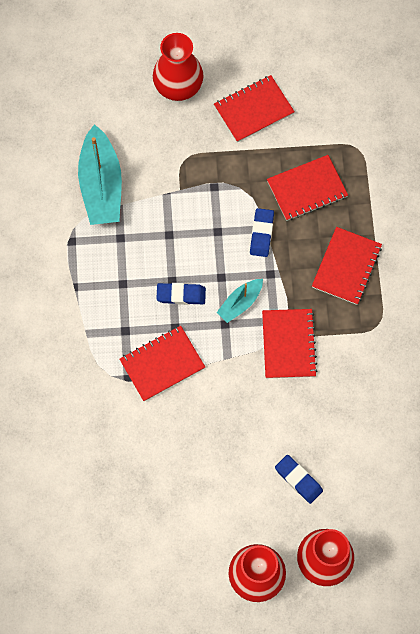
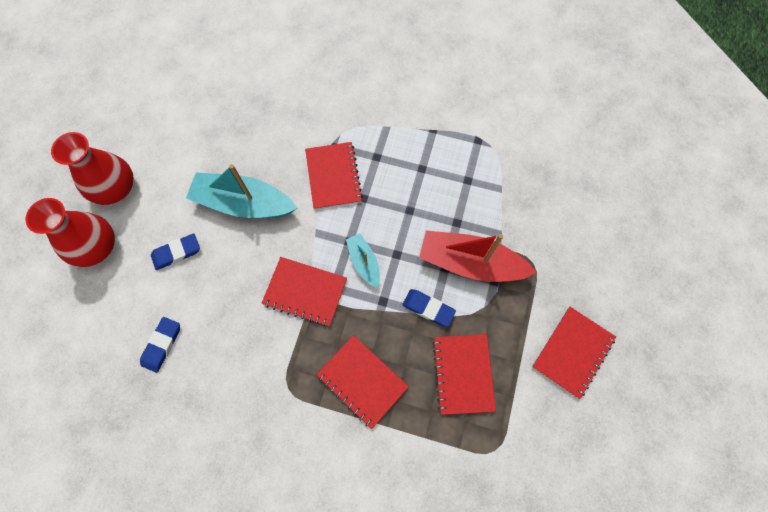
camera: 110 degrees right, 0 degrees up
(101, 185) = (527, 180): turquoise boat -> turquoise boat (244, 203)
(178, 86) = (619, 285): red vase -> none
(181, 295) = (392, 213): blue eraser -> blue eraser (162, 345)
(205, 211) = (470, 263): none -> red boat
(253, 110) = (572, 352): red notebook -> red notebook turned 45 degrees clockwise

